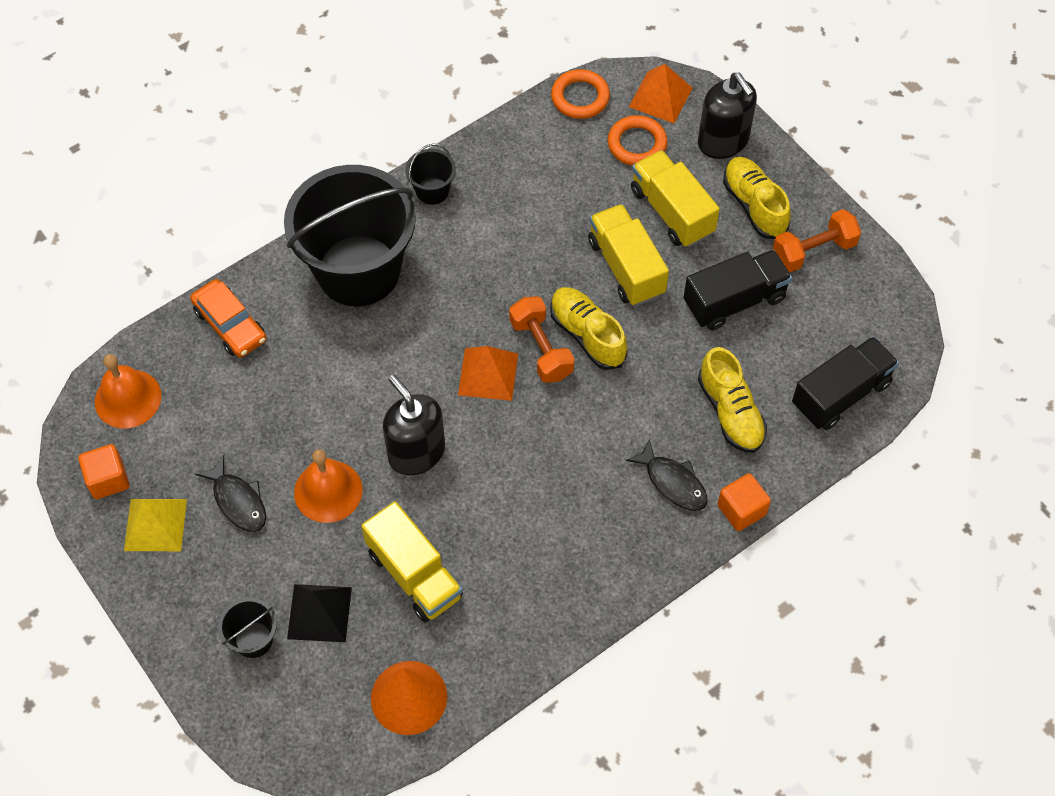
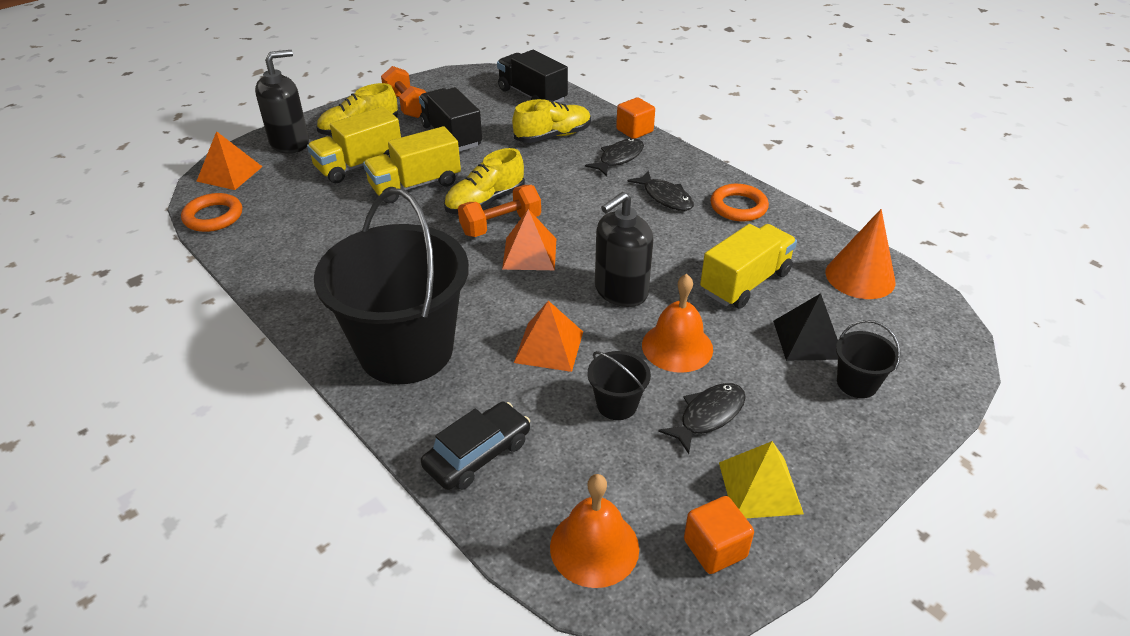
camera: 95 degrees left, 20 degrees down
(230, 324) = (478, 454): orange car -> black car
(345, 383) = (549, 346): none -> orange pyramid
(432, 191) = (307, 304): black bucket -> black bucket (617, 404)
(582, 522) = (665, 197): none -> black fish
(637, 144) = (280, 184): orange ring -> orange ring (738, 207)

